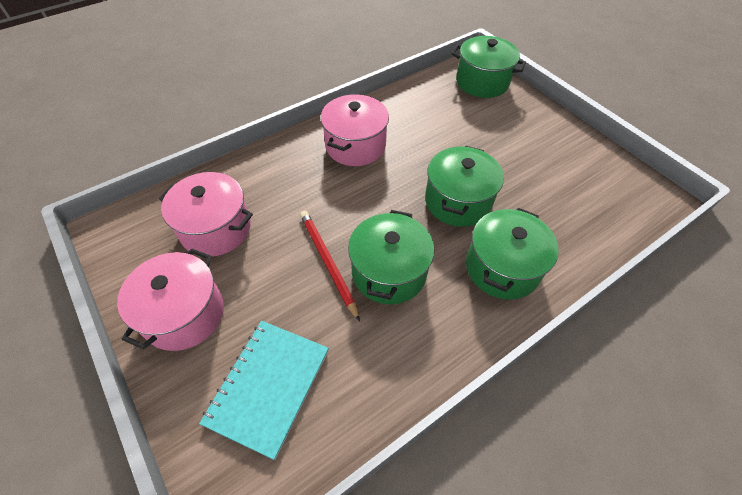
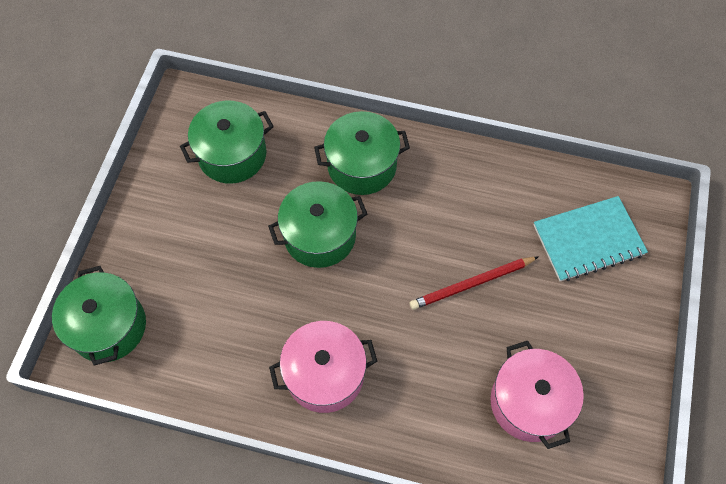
camera: 130 degrees left, 10 degrees up
(184, 314) = (608, 343): pink pot -> none
(327, 262) = (472, 284): red pencil -> red pencil turned 45 degrees clockwise
(389, 272) = (438, 235): green pot -> green pot (232, 154)

